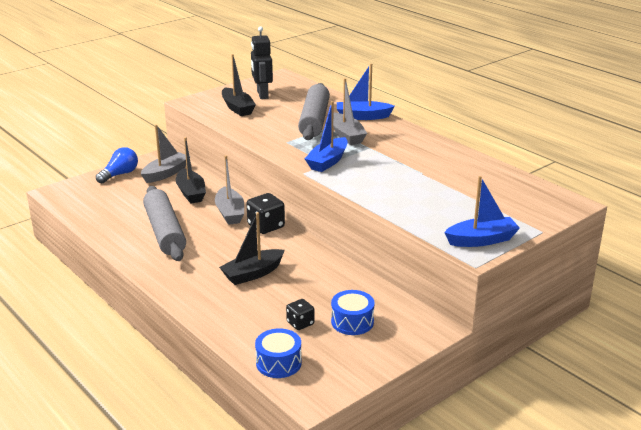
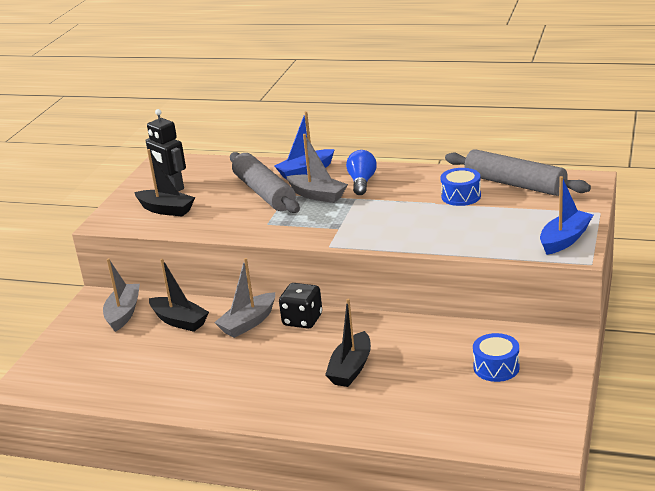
camera: 30 degrees left, 0 degrees up
(119, 174) = (71, 336): blue light bulb -> blue light bulb (362, 182)
(165, 232) = (207, 370): grey rolling pin -> grey rolling pin (515, 184)
(230, 213) = (248, 323): grey boat -> grey boat turned 90 degrees clockwise
(278, 363) = (482, 434): blue drum -> blue drum (461, 196)
(300, 323) = (454, 391): black dice -> none
(328, 161) = (336, 226): blue boat -> none

